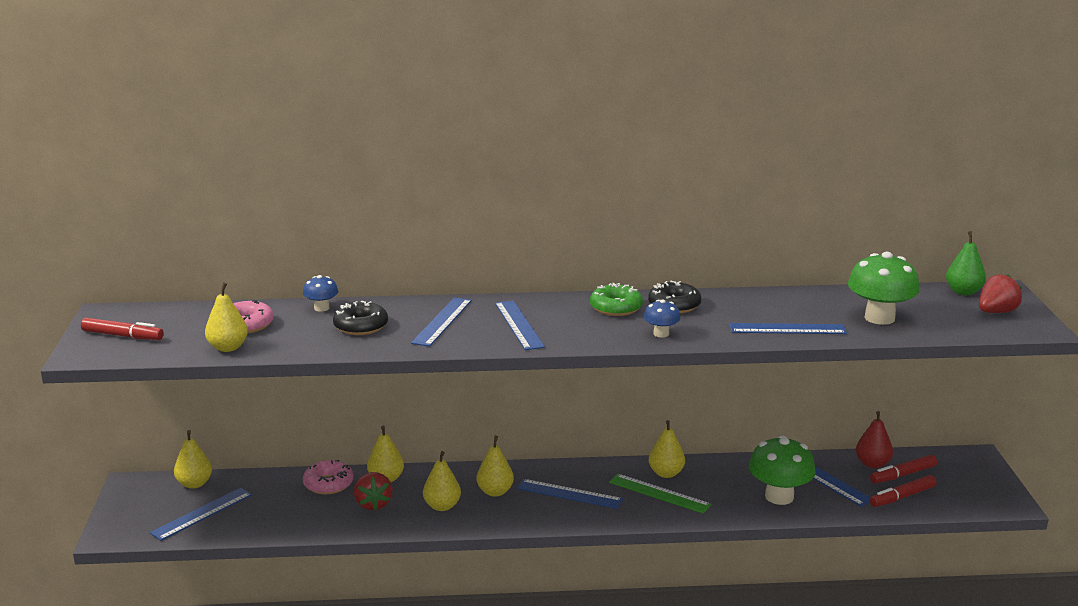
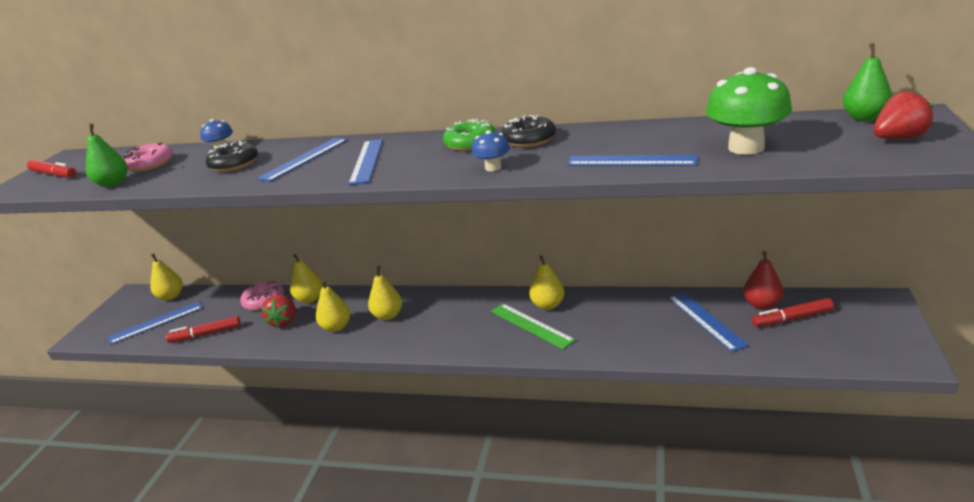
camera: 20 degrees right, 5 degrees up
(228, 348) = (113, 184): yellow pear -> green pear
(569, 494) = (450, 321): blue ruler -> none
(779, 497) = (648, 336): green mushroom -> none
(902, 497) = (782, 344): red marker -> red marker (205, 334)

